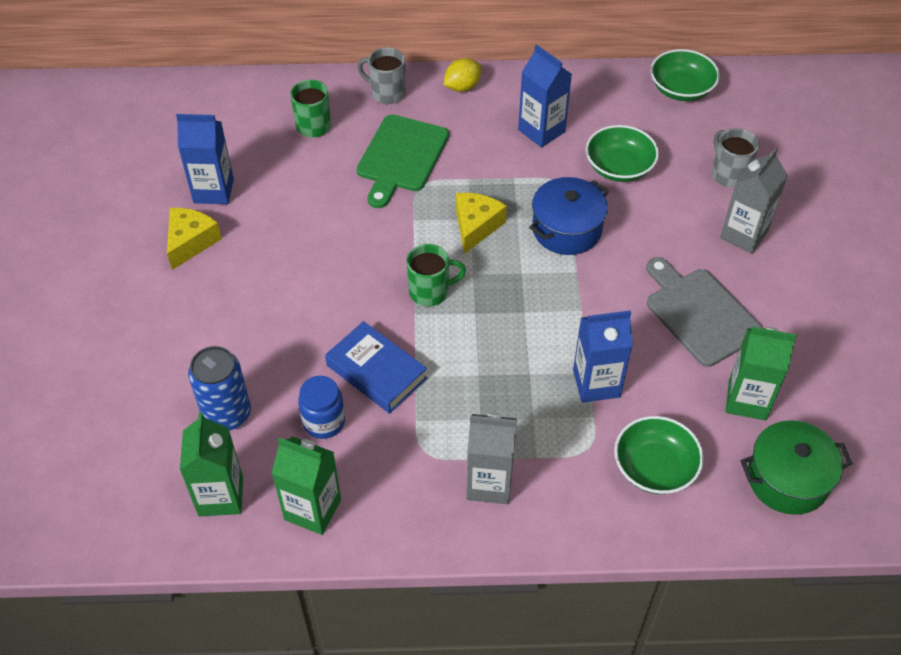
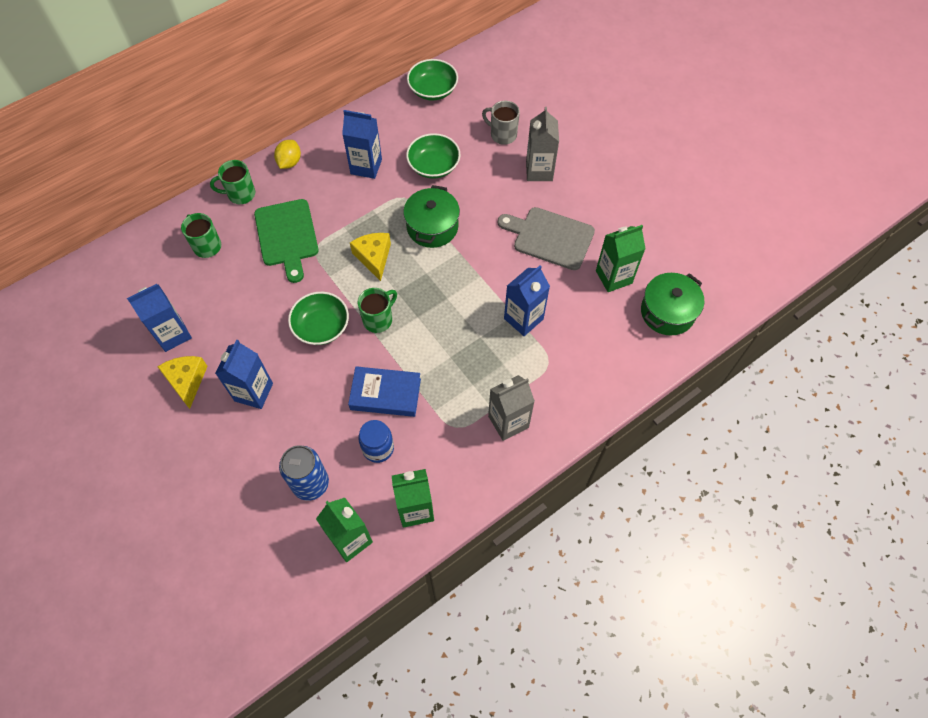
camera: 35 degrees left, 10 degrees up
(245, 290) = (253, 392): none -> blue carton
(386, 93) = (240, 194): grey mug -> green mug
(567, 229) = (432, 227): blue pot -> green pot
(654, 467) = (593, 351): green bowl -> green bowl (321, 326)

